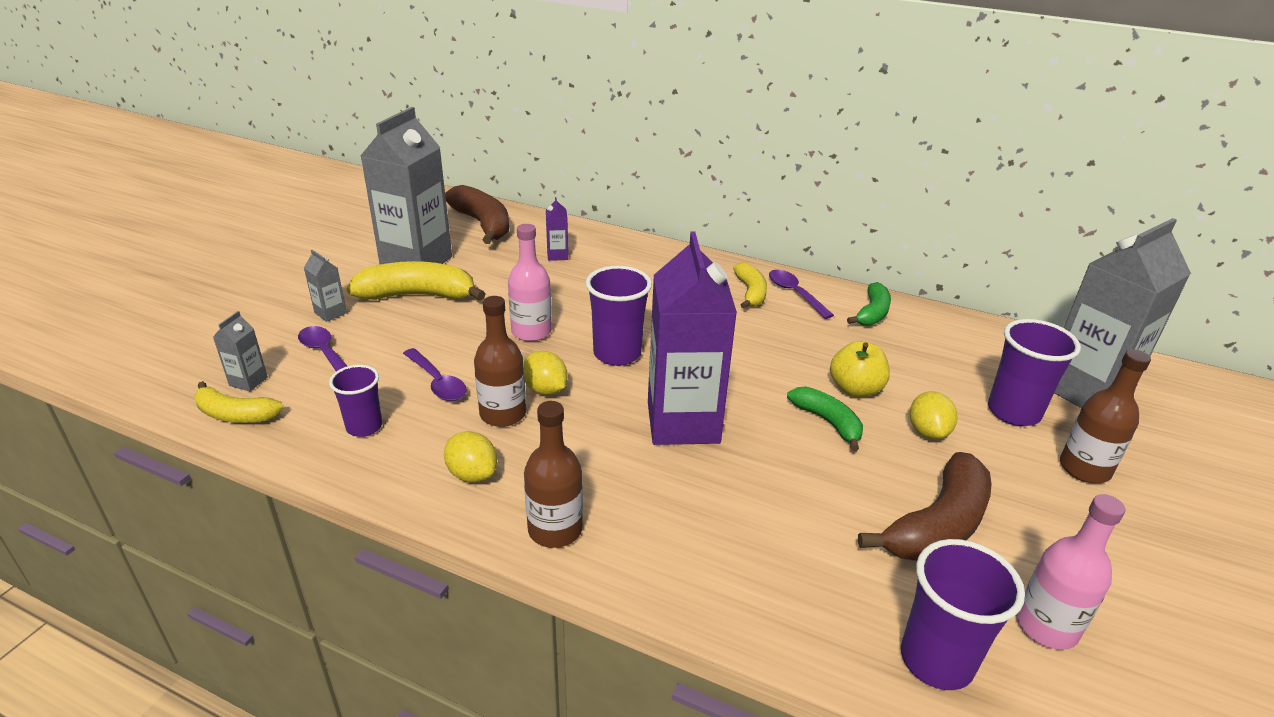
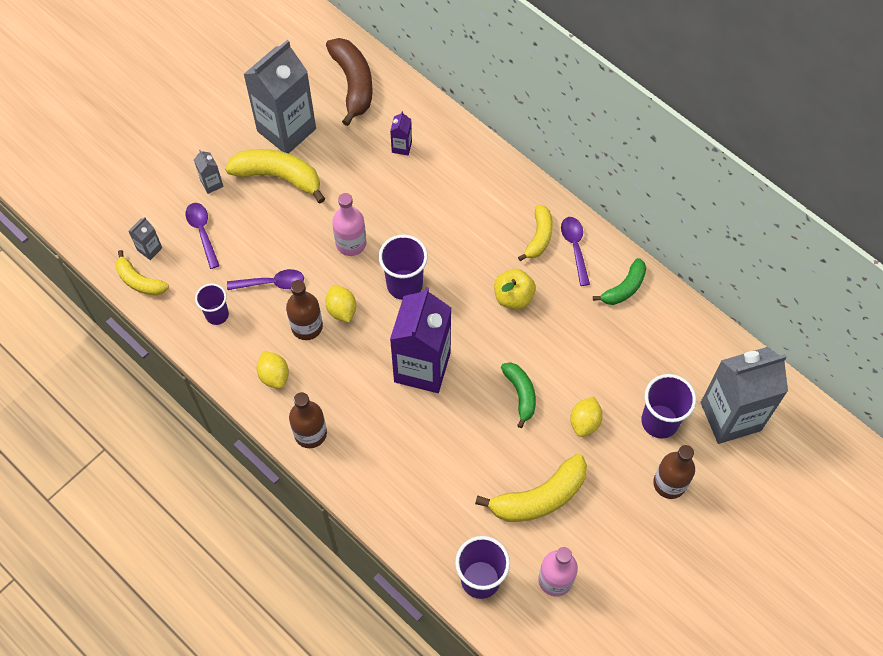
camera: 20 degrees right, 30 degrees up
(437, 382) = (272, 283): purple spoon -> purple spoon turned 75 degrees counterclockwise
(855, 389) = (559, 368): yellow apple -> yellow apple (513, 297)
(937, 525) = (539, 497): brown banana -> yellow banana

